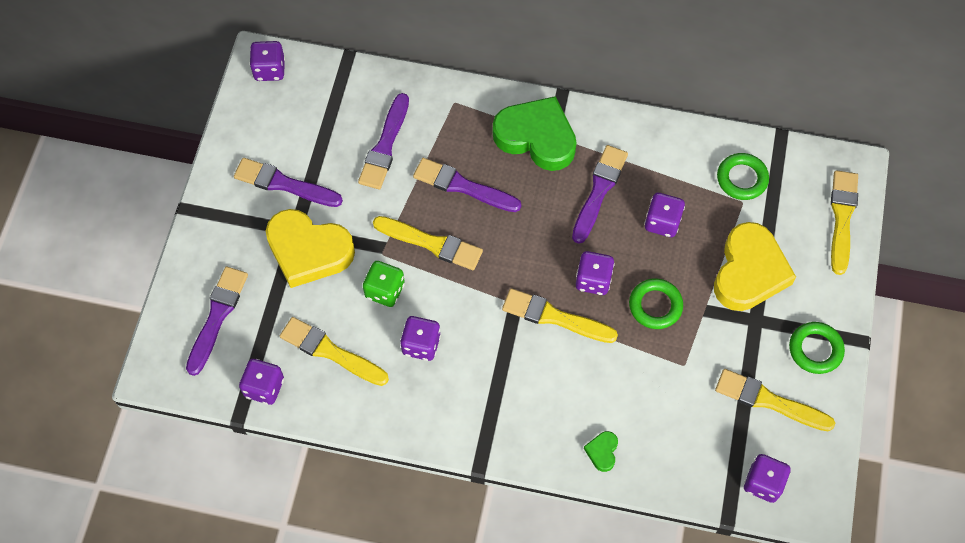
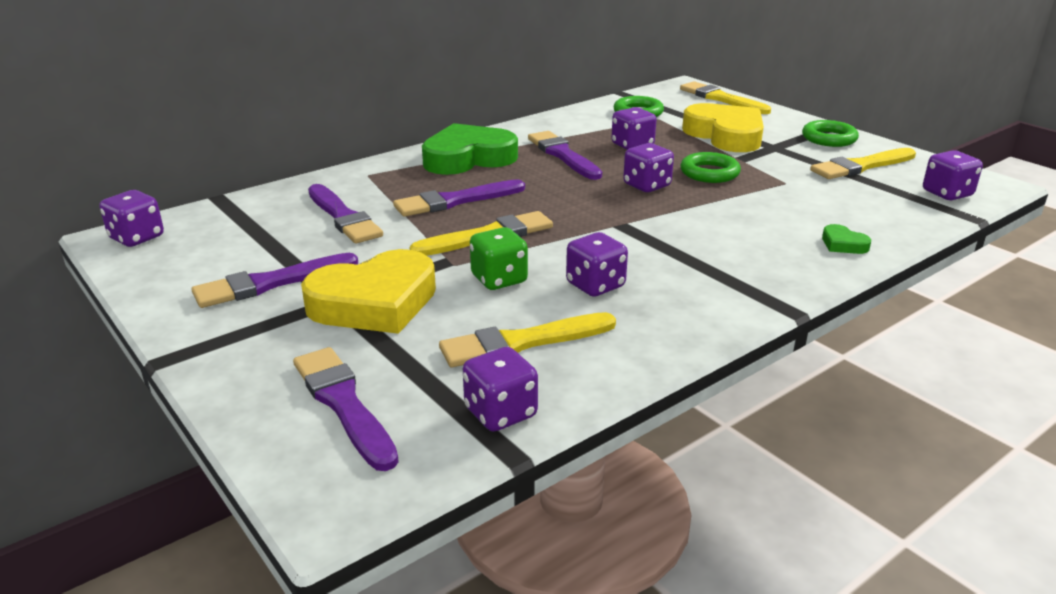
camera: 50 degrees left, 35 degrees down
(554, 317) = (661, 213): yellow brush -> none

